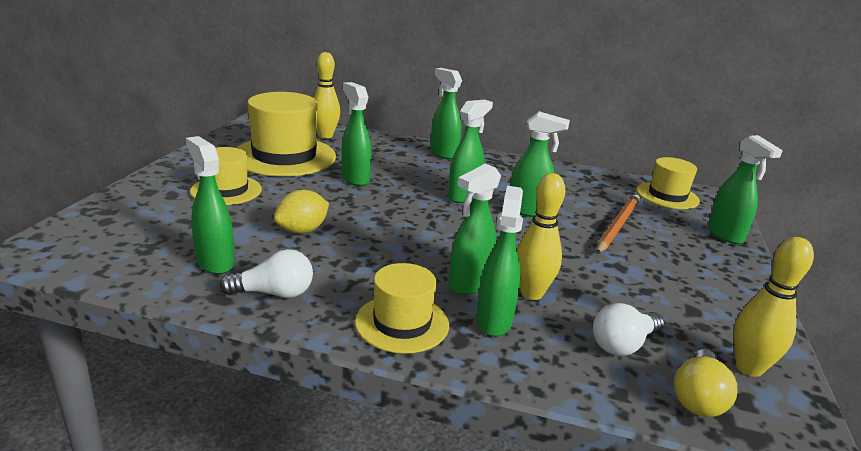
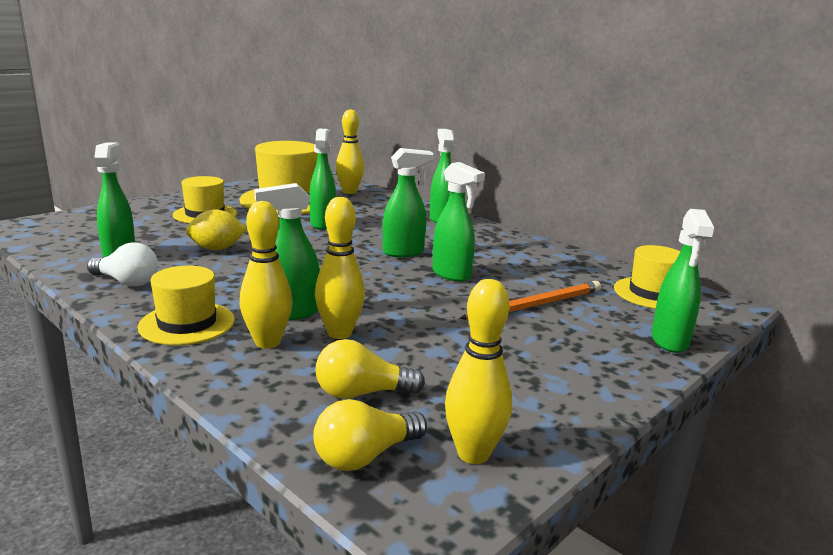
camera: 30 degrees right, 5 degrees down
(494, 321) = (267, 342): green spray bottle -> yellow bowling pin
(623, 344) = (362, 393): white light bulb -> yellow light bulb

